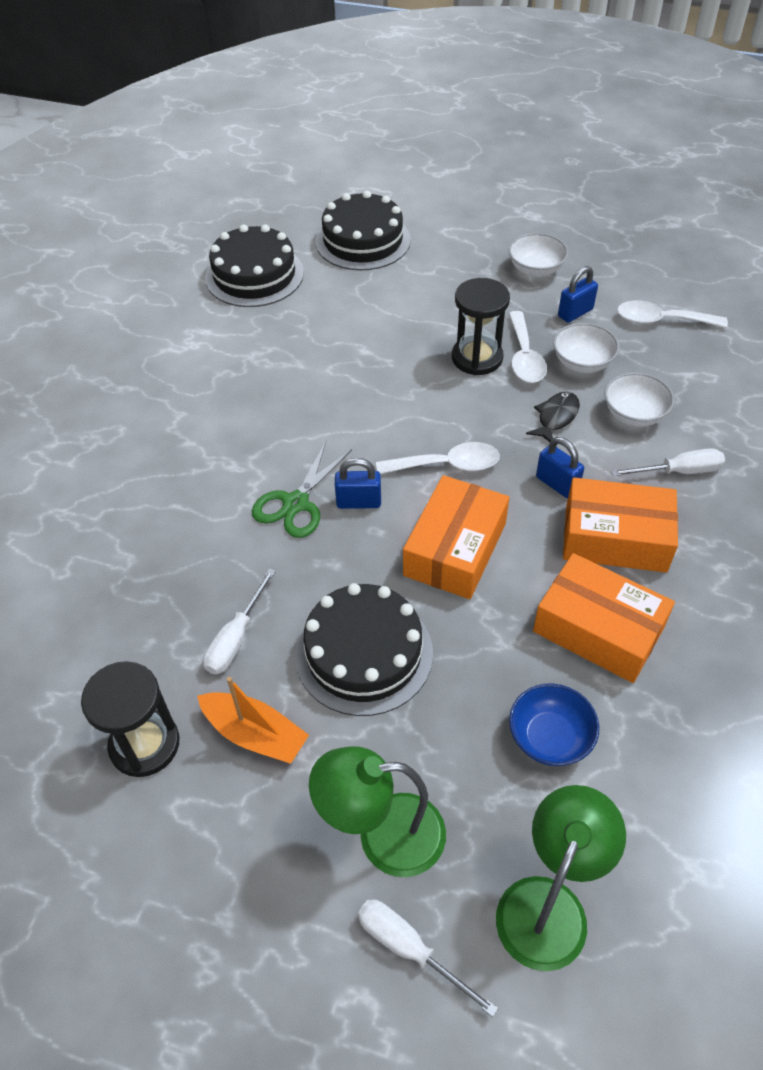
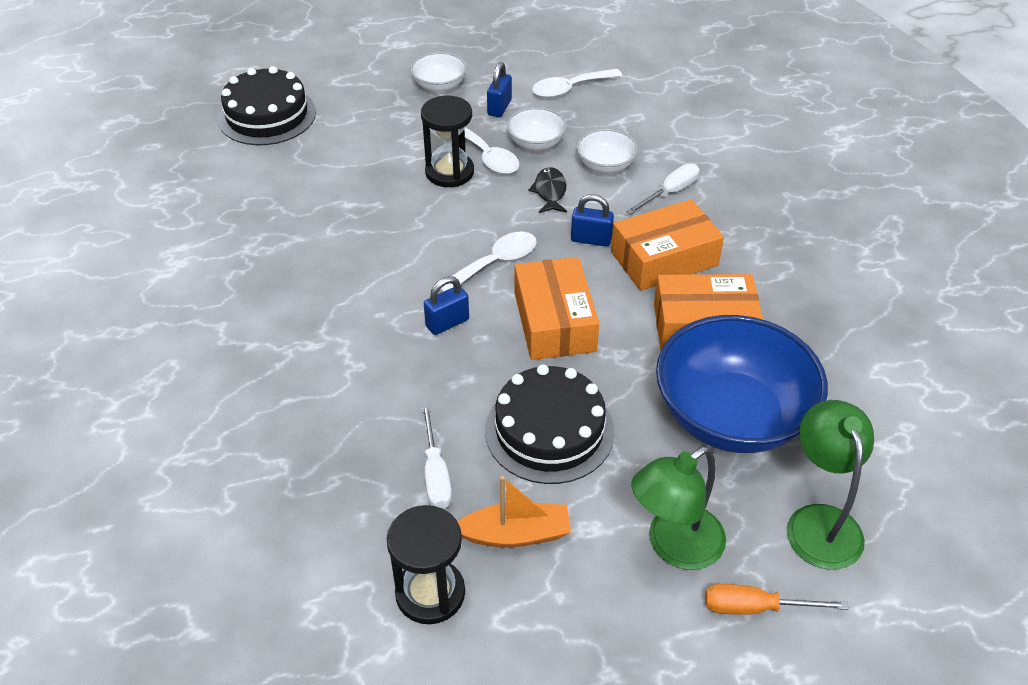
camera: 35 degrees left, 5 degrees down
(254, 275) = (187, 181): black cake -> none
(296, 503) = (394, 348): green scissors -> none
(409, 949) = (755, 607): white screwdriver -> orange screwdriver
(550, 738) = (731, 416): blue bowl -> blue bowl, size x2.16

